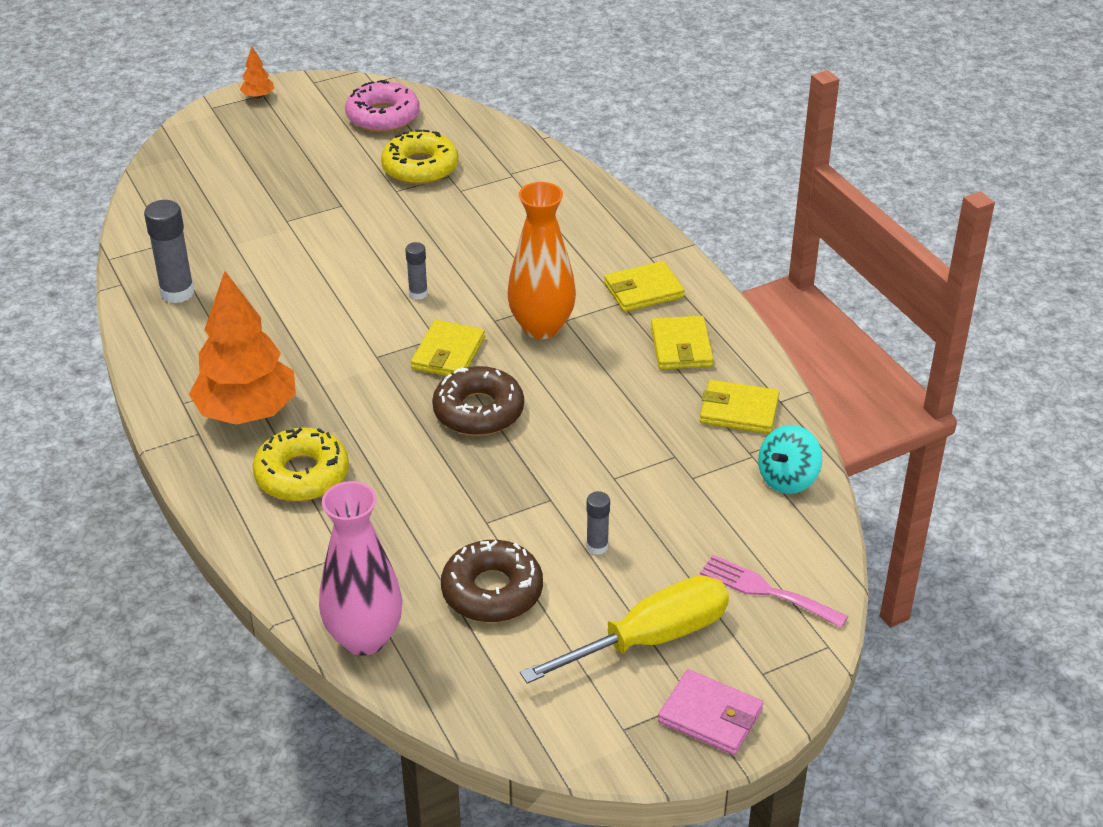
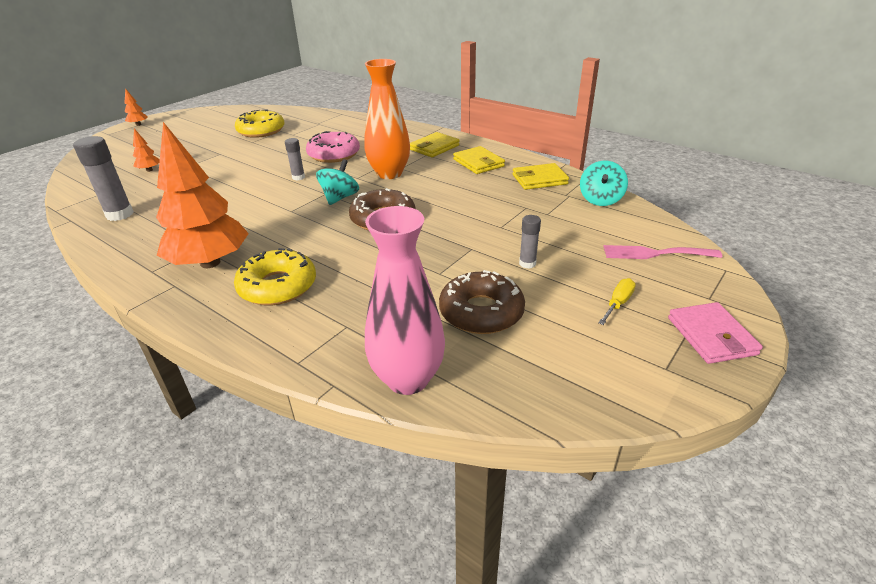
camera: 25 degrees left, 5 degrees down
(238, 213) = (149, 170): none -> orange tree
(383, 116) = (224, 118): pink donut -> pink donut (334, 154)
(448, 353) = (340, 198): yellow wallet -> turquoise spinning top
(649, 639) = (618, 303): yellow screwdriver -> yellow screwdriver, size x0.43
(710, 716) = (711, 336): pink wallet -> pink wallet turned 75 degrees clockwise

